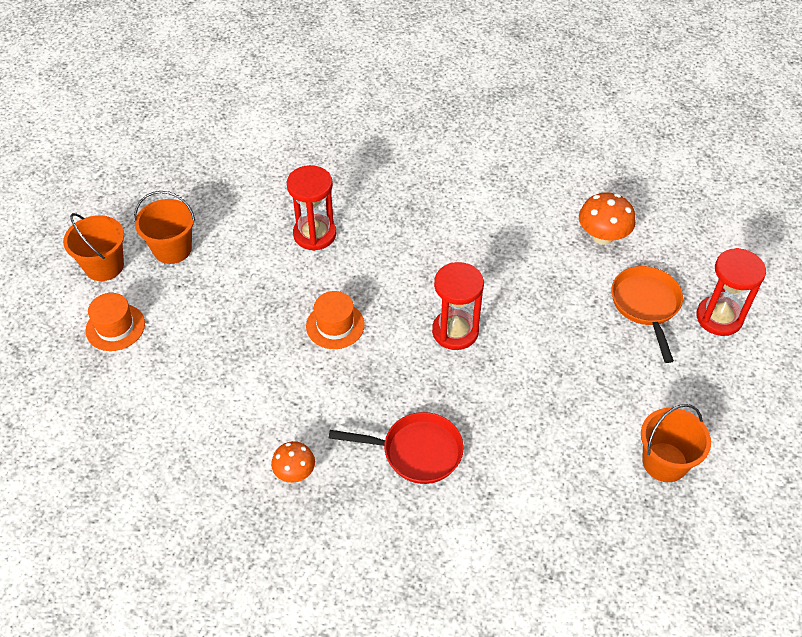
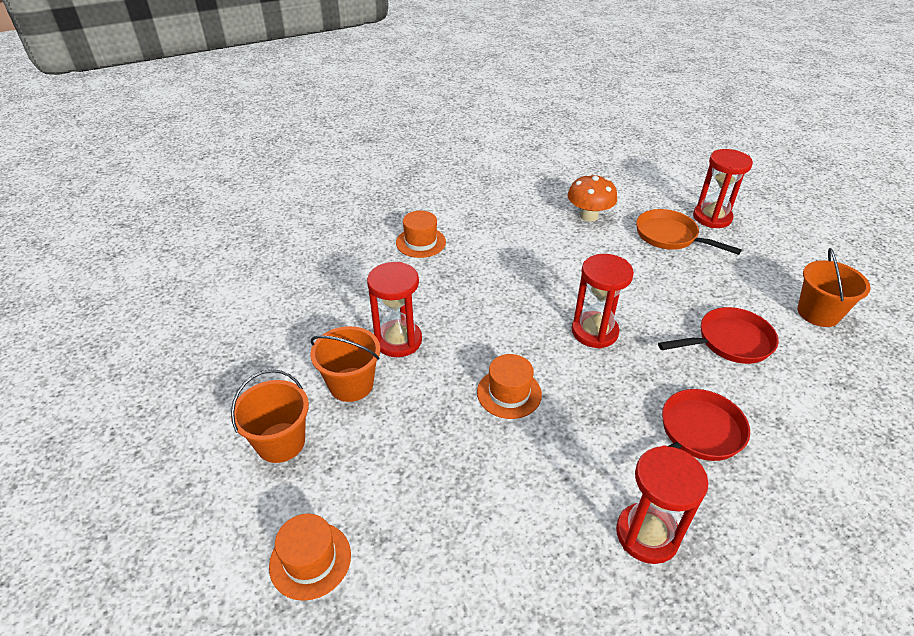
camera: 45 degrees left, 10 degrees down
(104, 266) = (222, 512): orange bucket -> orange bucket (351, 384)
(295, 472) = (647, 535): orange mushroom -> red hourglass
(429, 166) = (420, 242): none -> orange hat
(546, 420) = (729, 342): none -> red pan

